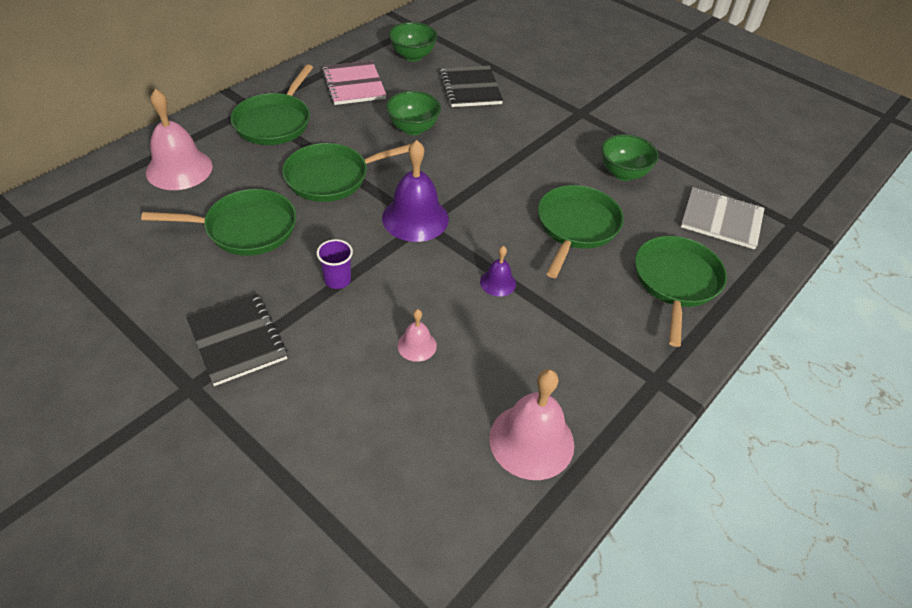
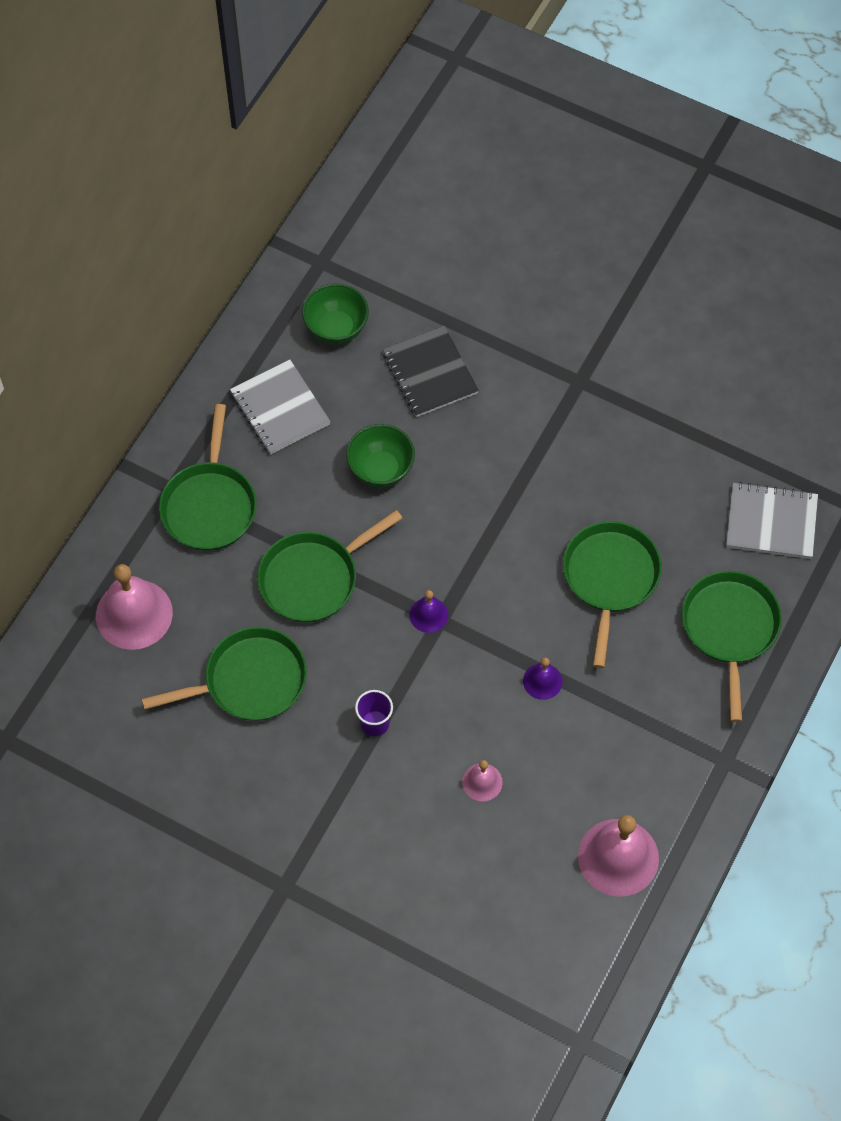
camera: 10 degrees left, 15 degrees up
(237, 340) = (305, 823): black notebook -> none
(353, 85) = (280, 409): pink notebook -> grey notebook
(415, 218) = (428, 615): purple bell -> purple bell, size x0.51
(623, 173) = (649, 477): green bowl -> none

